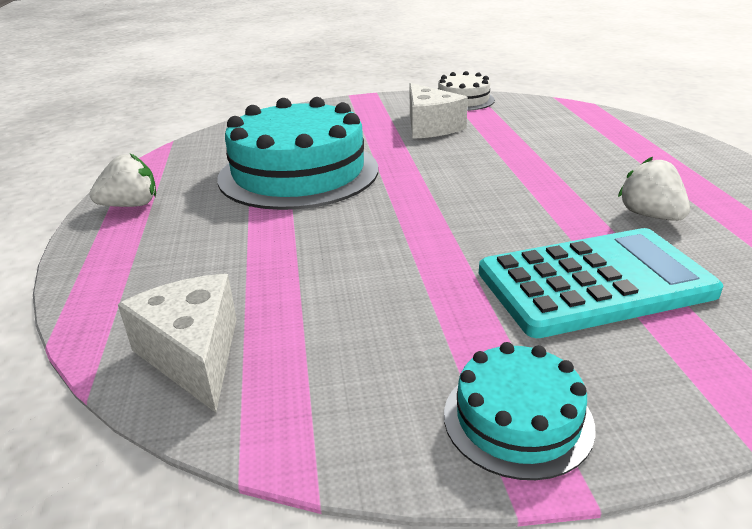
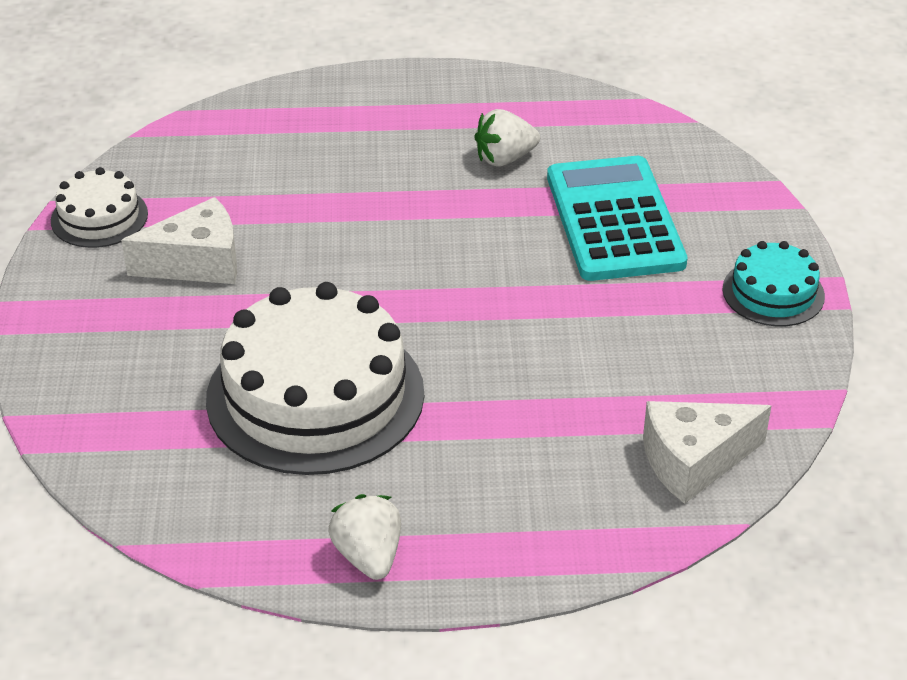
camera: 85 degrees left, 10 degrees up
(298, 173) = (315, 395): turquoise cake -> white cake

